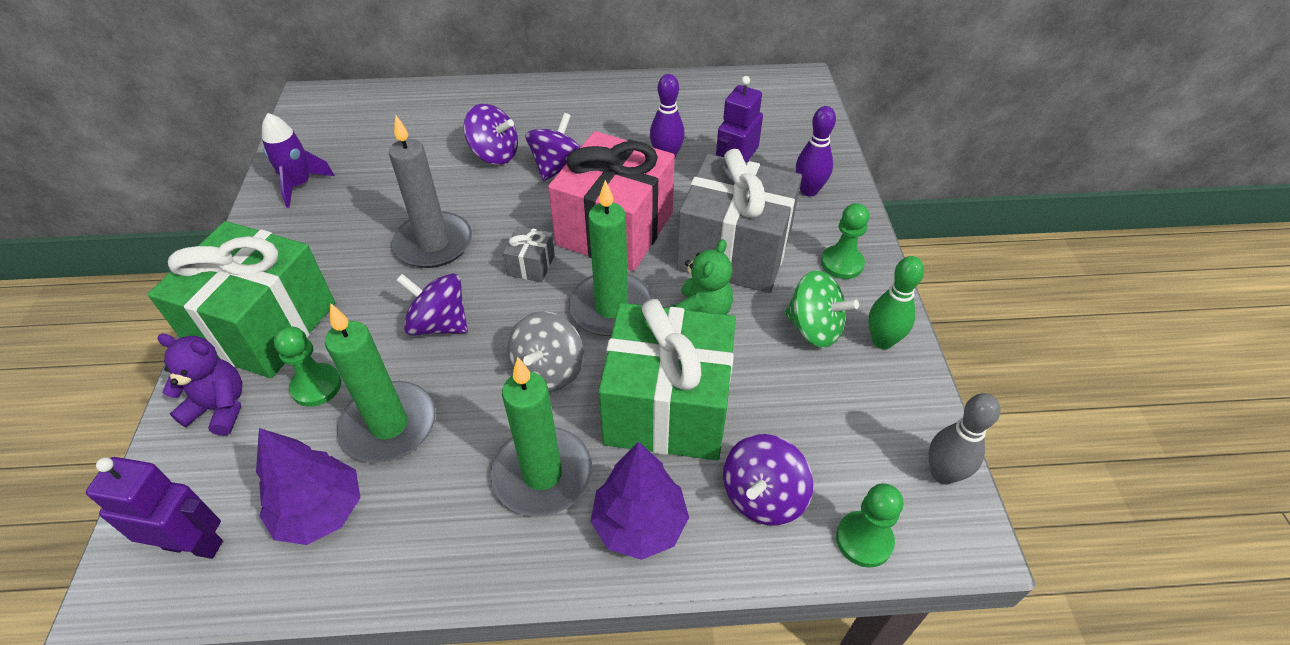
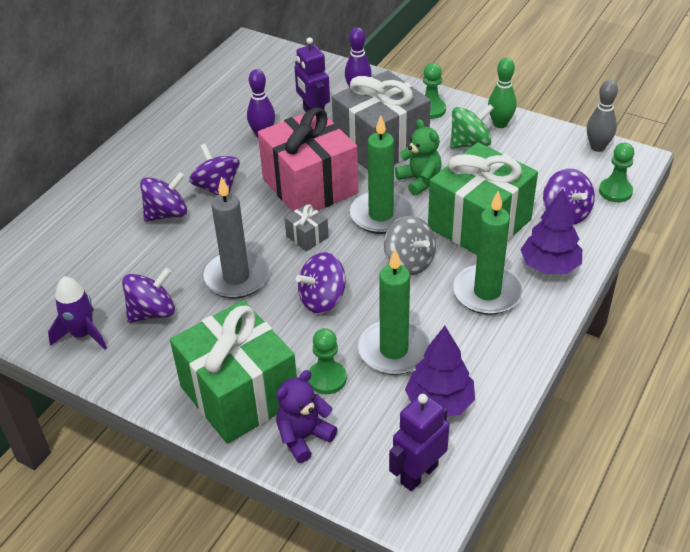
camera: 55 degrees left, 5 degrees down
(351, 212) = (152, 312): none -> purple spinning top

